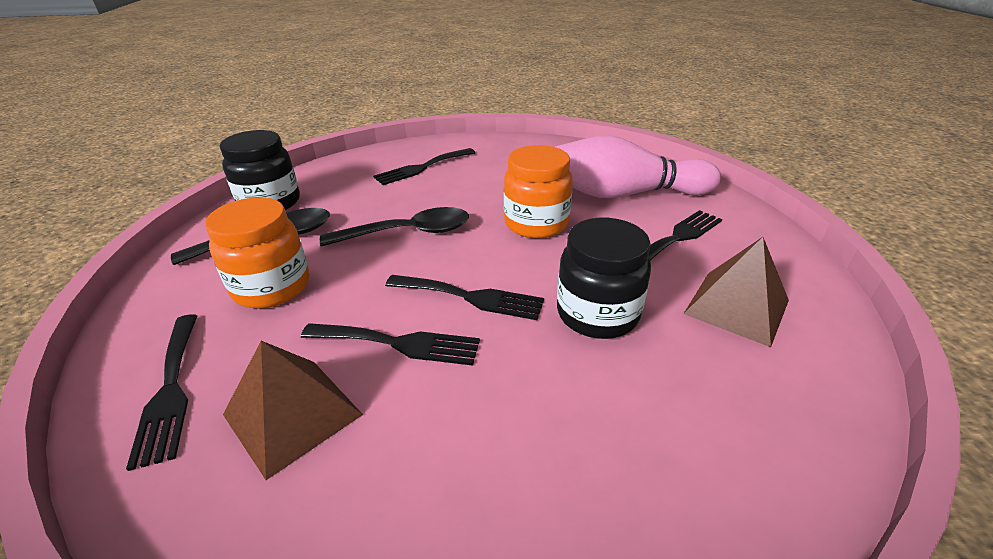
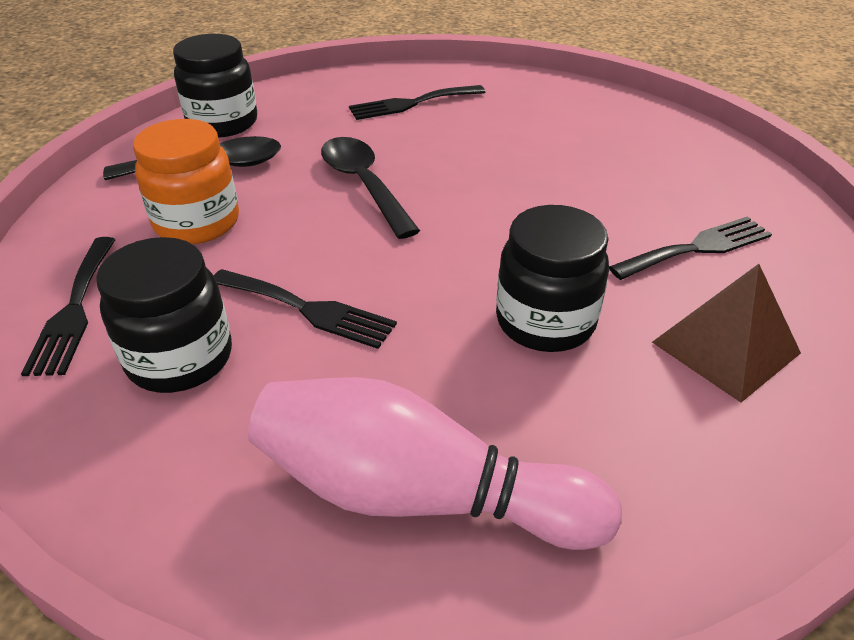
camera: 15 degrees right, 5 degrees up
(292, 414) = (180, 358): brown pyramid -> black jar
(408, 233) = (364, 185): black spoon -> black spoon turned 120 degrees counterclockwise
(470, 297) = (406, 274): black fork -> none
(536, 223) = (522, 199): orange jar -> none
(624, 194) = (656, 178): pink bowling pin -> pink bowling pin (418, 494)

